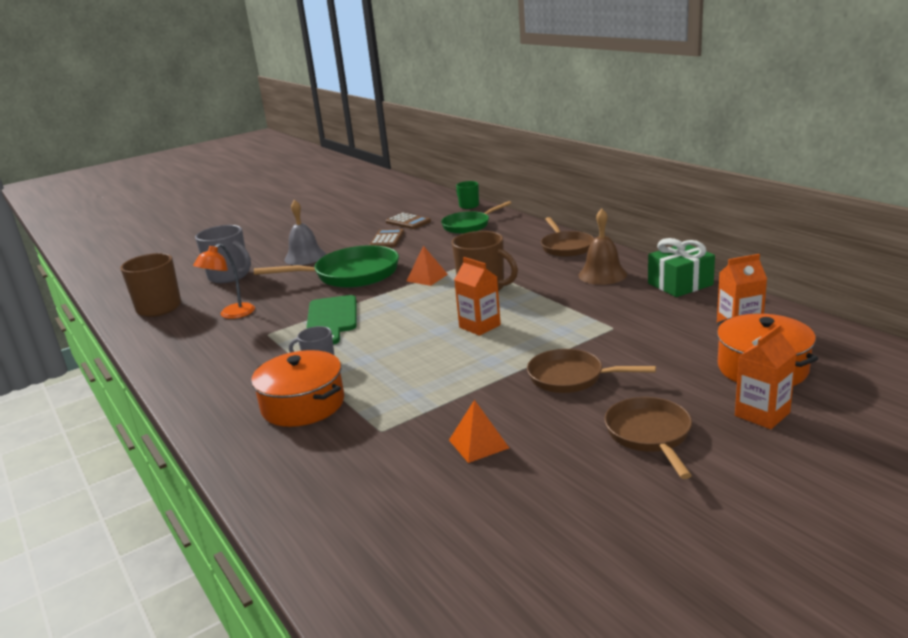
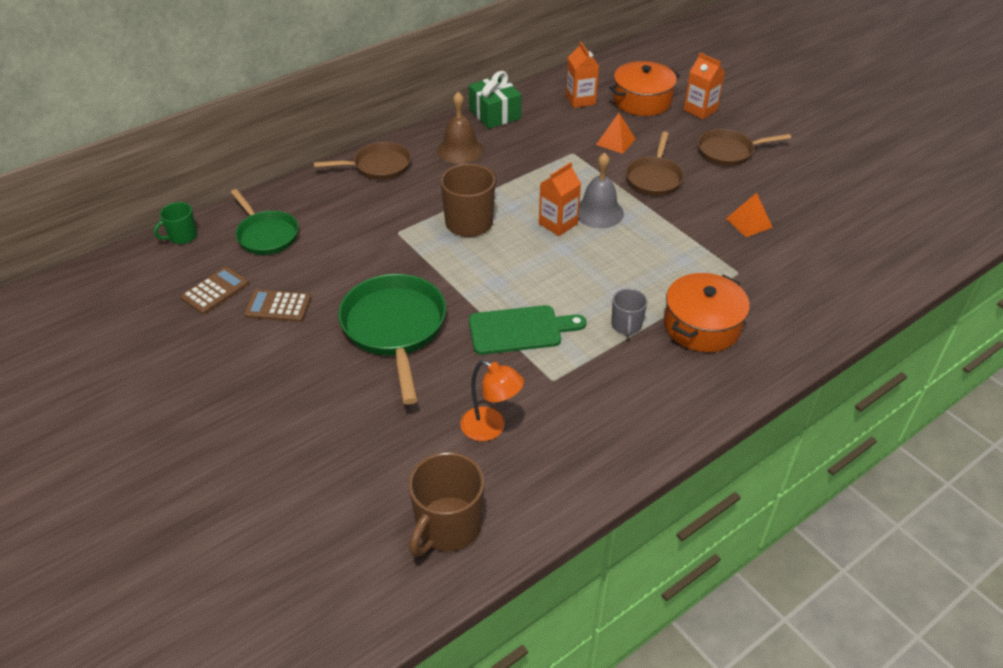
camera: 95 degrees left, 20 degrees up
(229, 276) = (350, 464): grey mug -> none
(305, 257) = (307, 386): grey bell -> grey bell (598, 212)
(427, 277) = (427, 263): orange pyramid -> orange pyramid (615, 142)

